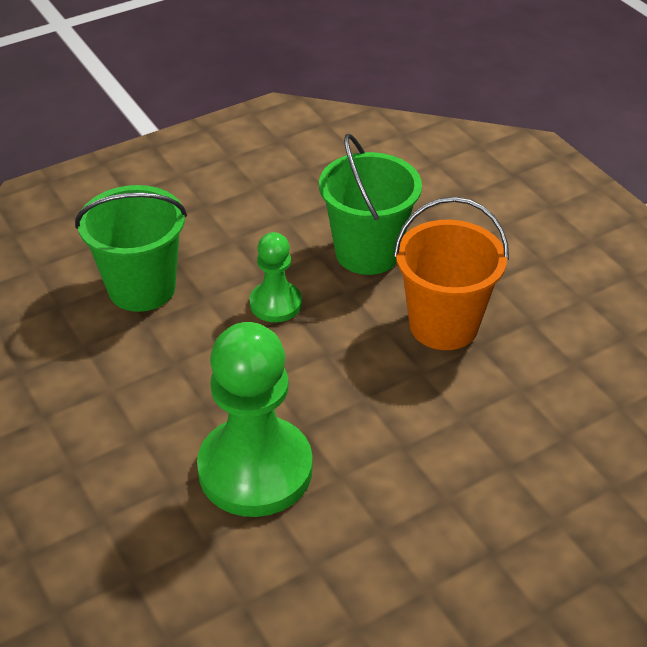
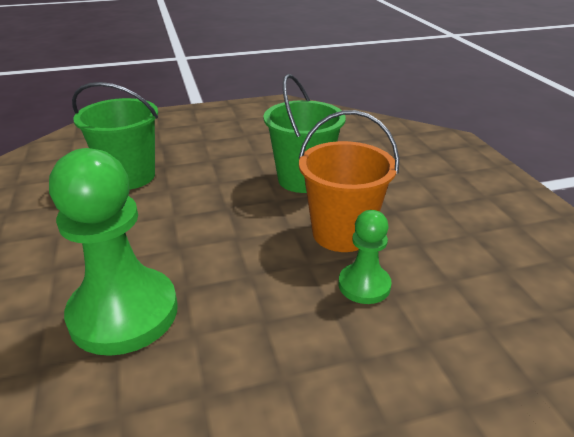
camera: 15 degrees right, 10 degrees down
(275, 304) = (217, 199): green pawn -> green pawn (364, 285)

